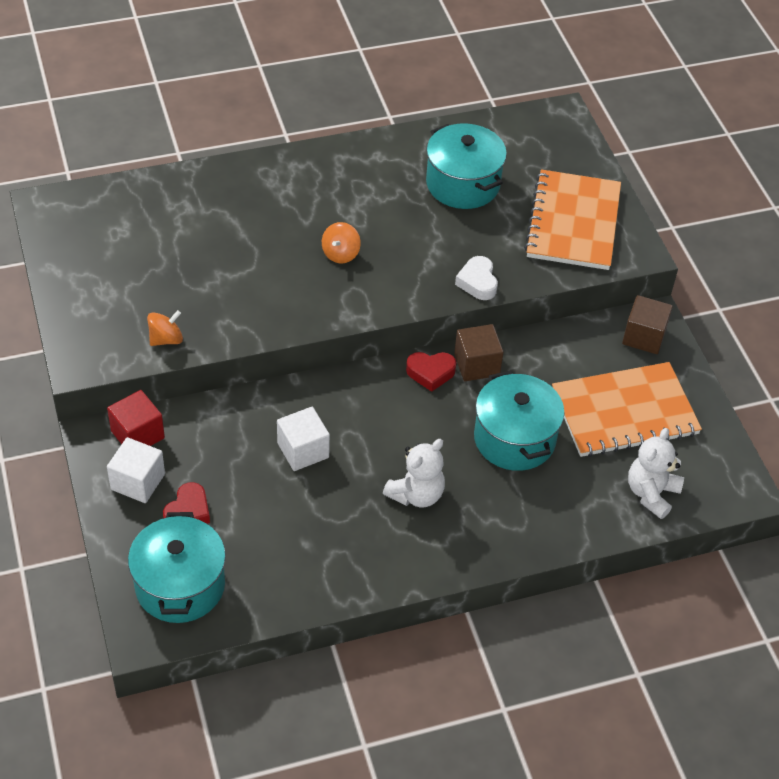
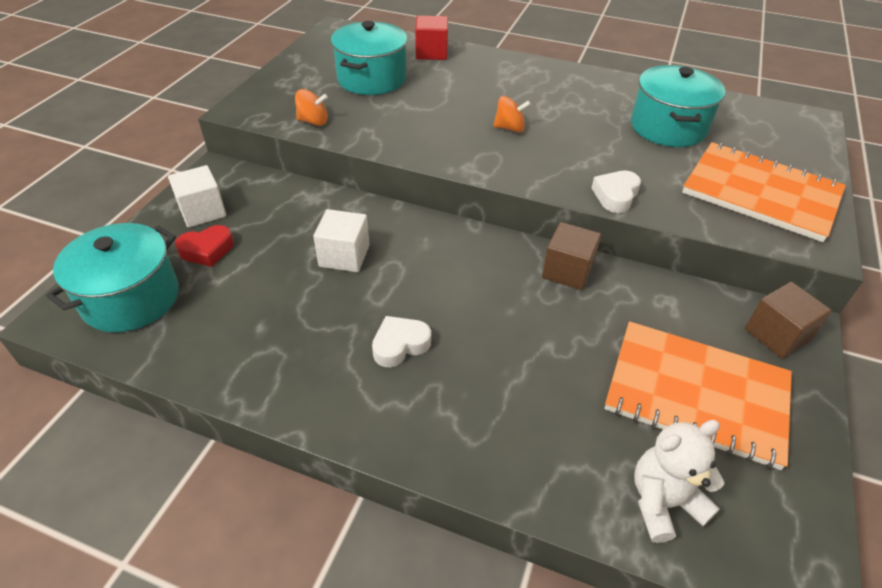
camera: 40 degrees right, 5 degrees down
(137, 434) = (243, 183): red cube -> red cube (431, 53)
(340, 254) = (510, 128): orange spinning top -> orange spinning top turned 150 degrees counterclockwise
(416, 494) = (400, 345): white teddy bear -> white heart
(430, 373) = (517, 256): red heart -> none
(514, 438) = (546, 352): turquoise pot -> turquoise pot (372, 79)
(573, 222) = (760, 193): orange notebook -> orange notebook turned 75 degrees clockwise

